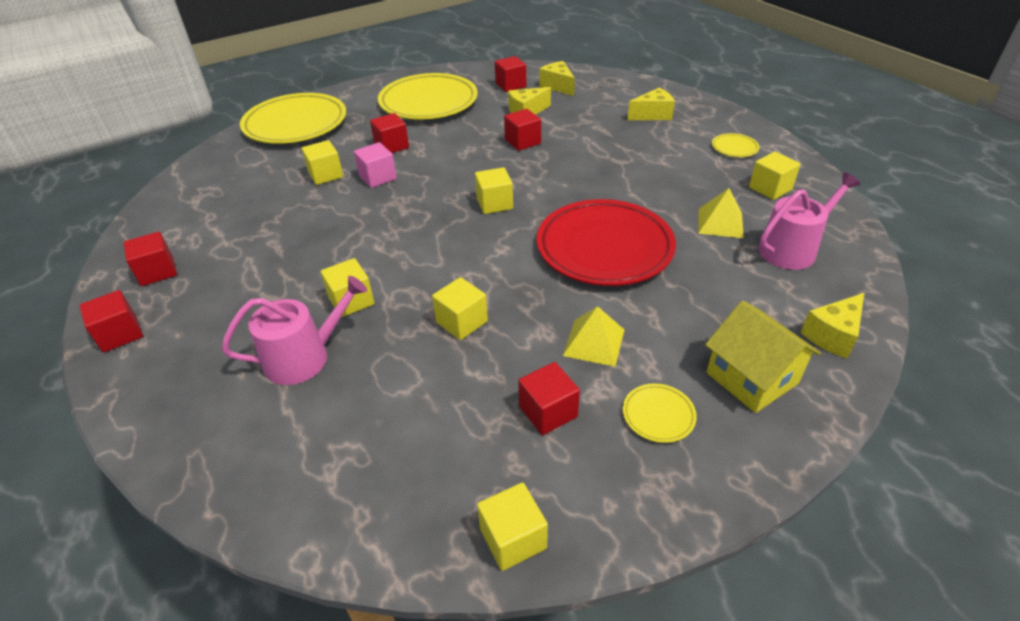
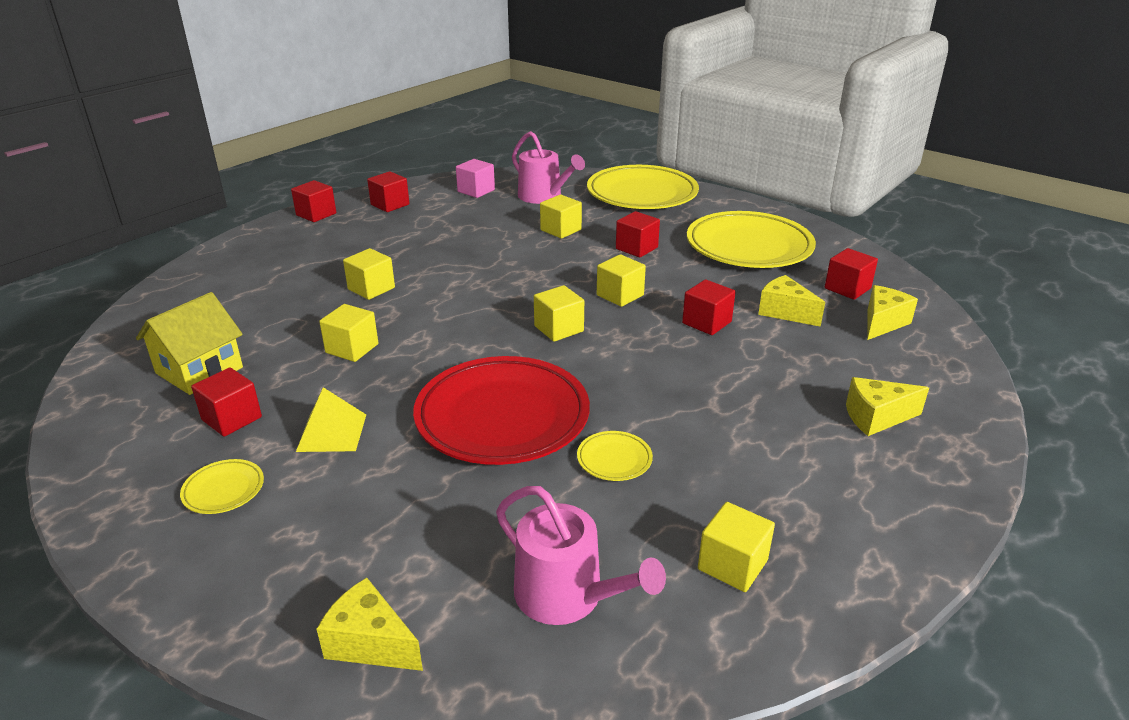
camera: 70 degrees right, 10 degrees down
(305, 357) = (297, 286): pink watering can -> pink watering can (544, 197)
(377, 177) = (571, 255): pink cube -> pink cube (476, 191)
(513, 538) = (92, 423): yellow cube -> yellow cube (620, 295)
(653, 115) = (876, 417): yellow cheese -> yellow cheese turned 120 degrees clockwise
(720, 223) = (603, 513): yellow pyramid -> none
(734, 148) = (838, 515): yellow plate -> yellow plate (614, 459)
(751, 378) = (282, 561): yellow house -> yellow house (199, 370)

